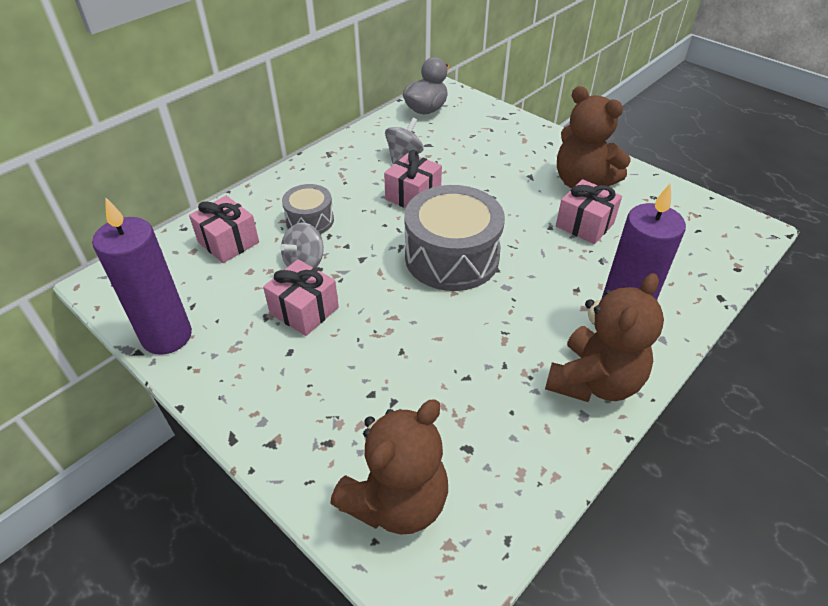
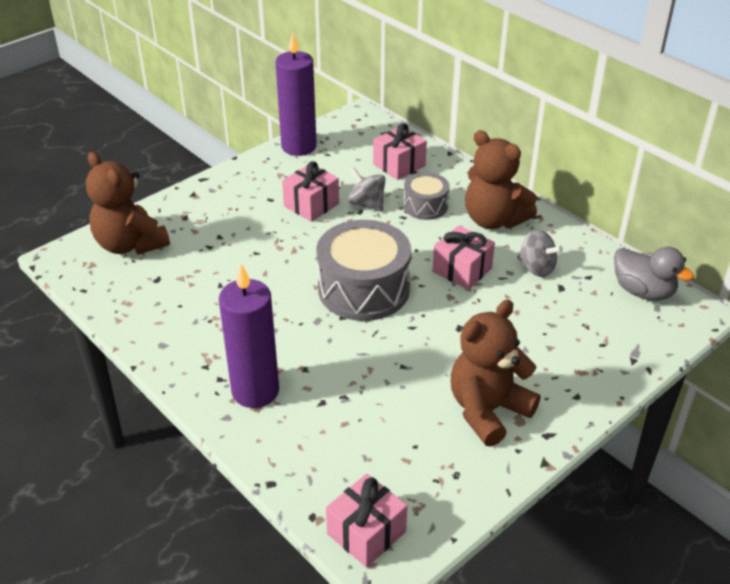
camera: 95 degrees right, 5 degrees down
(584, 225) = (405, 395): pink gift -> pink gift (366, 533)
(594, 381) = (193, 358): brown teddy bear -> brown teddy bear (494, 220)

